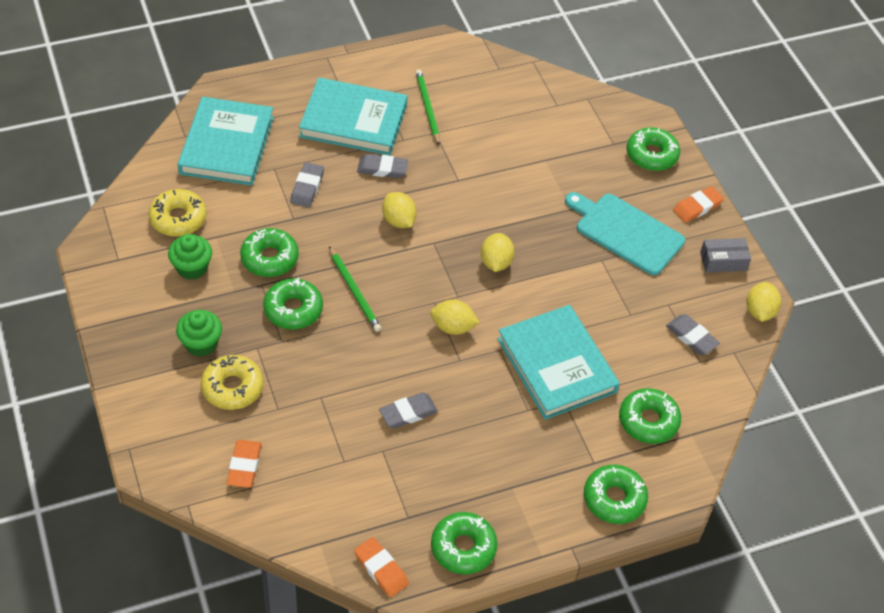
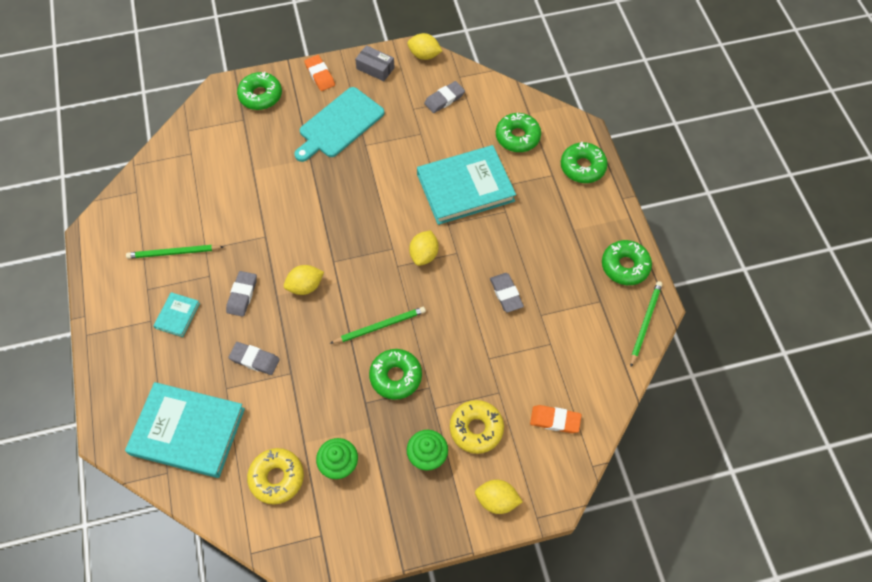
camera: 80 degrees left, 10 degrees up
(269, 258) = (335, 395): green donut -> none
(353, 120) = (177, 315): turquoise book -> turquoise book, size x0.45
(381, 569) = (645, 323): orange eraser -> green pencil
(496, 262) = (360, 217): yellow lemon -> yellow lemon (497, 500)
(723, 261) = (375, 68): grey box -> grey box turned 60 degrees counterclockwise

